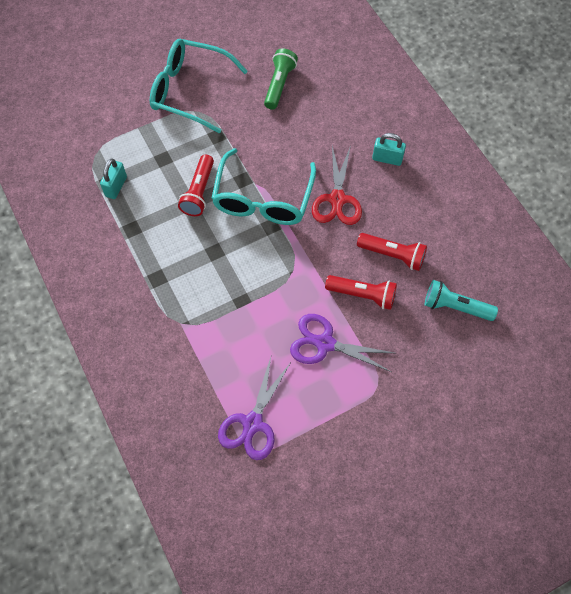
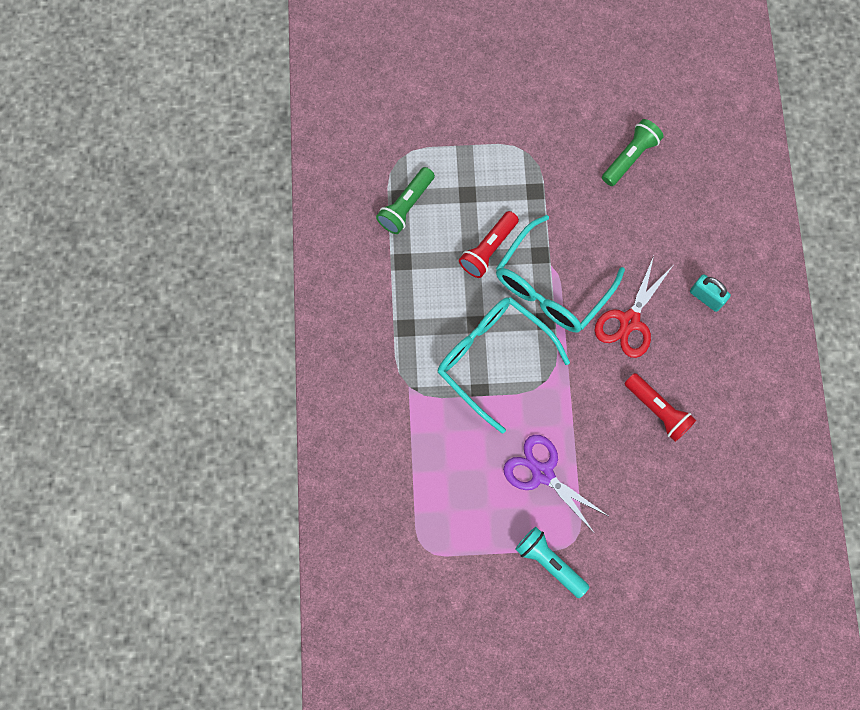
camera: 25 degrees right, 10 degrees up
(116, 186) = (406, 206): turquoise padlock -> green flashlight
(189, 91) = (529, 124): turquoise glasses -> turquoise glasses (492, 358)
(253, 423) = (435, 522): purple scissors -> none
(362, 295) = (605, 439): red flashlight -> none
(455, 307) = (695, 495): turquoise flashlight -> turquoise flashlight (549, 562)

